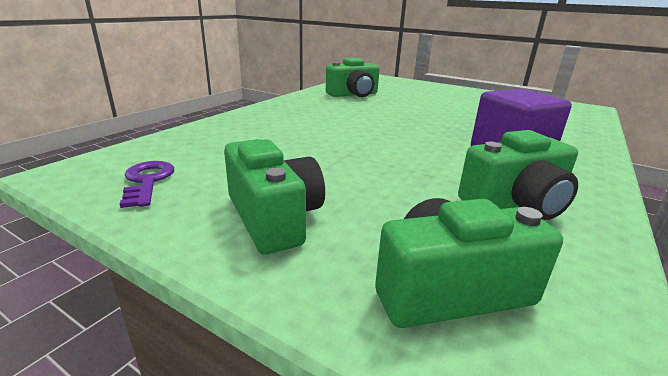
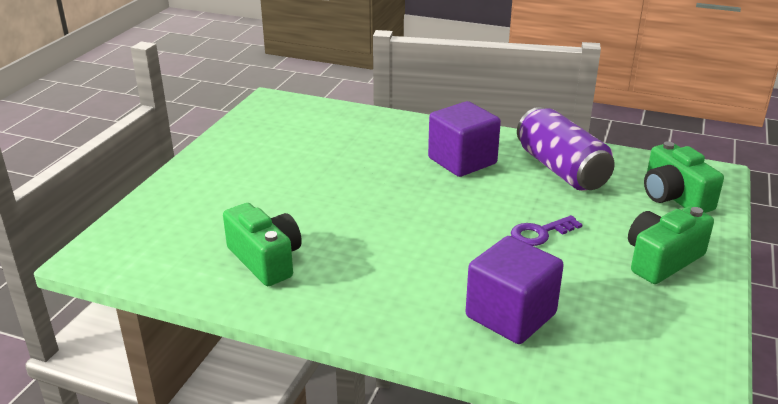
camera: 100 degrees left, 5 degrees up
(147, 181) = (668, 342): purple key -> purple key (540, 233)
(249, 135) = (510, 315): none -> purple cube
(515, 203) = (561, 169): green camera -> purple can

